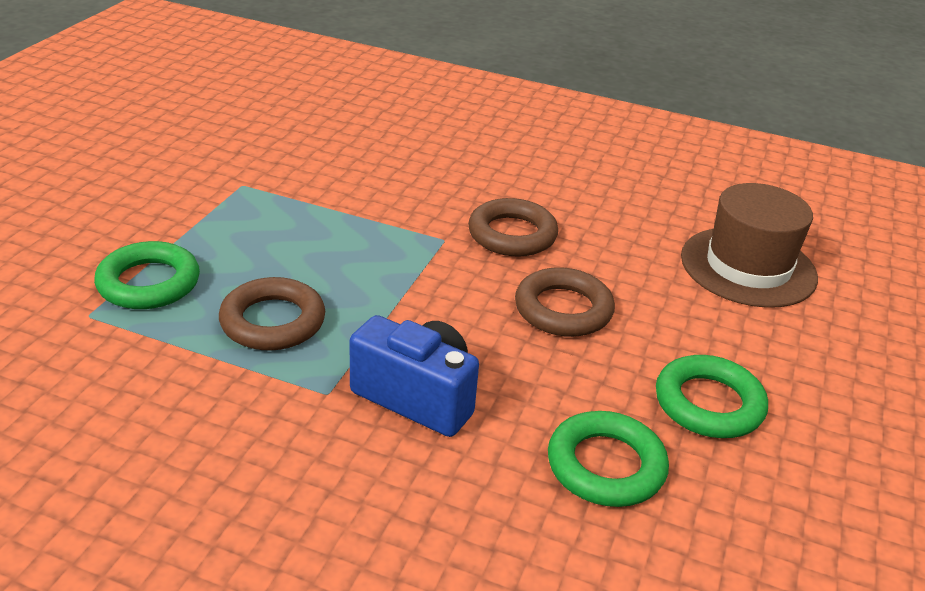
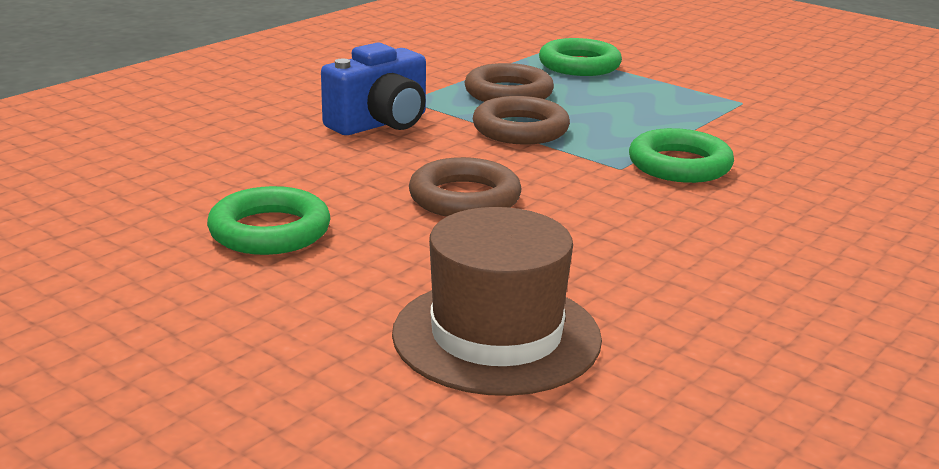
camera: 110 degrees right, 10 degrees down
(512, 234) = (622, 201): brown ring -> brown ring (520, 129)
(606, 466) = (242, 170): green ring -> green ring (679, 165)

